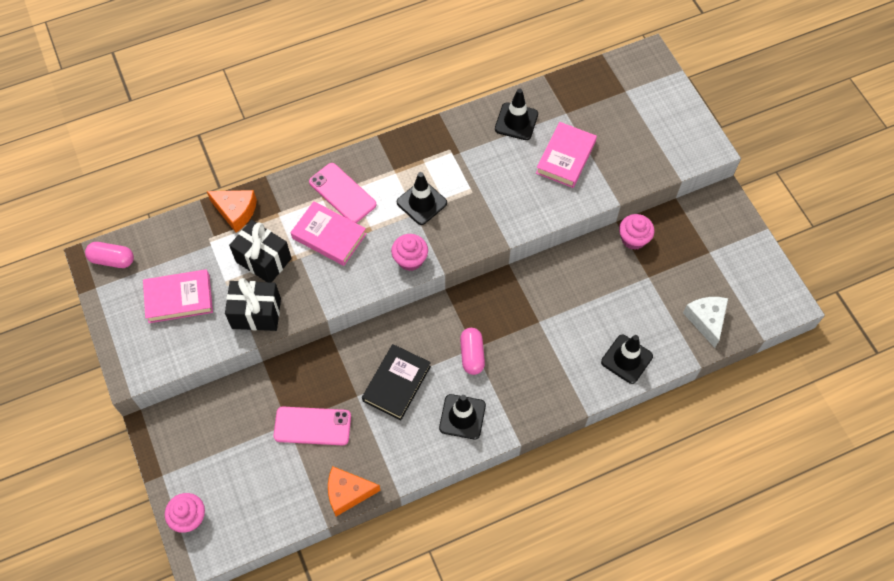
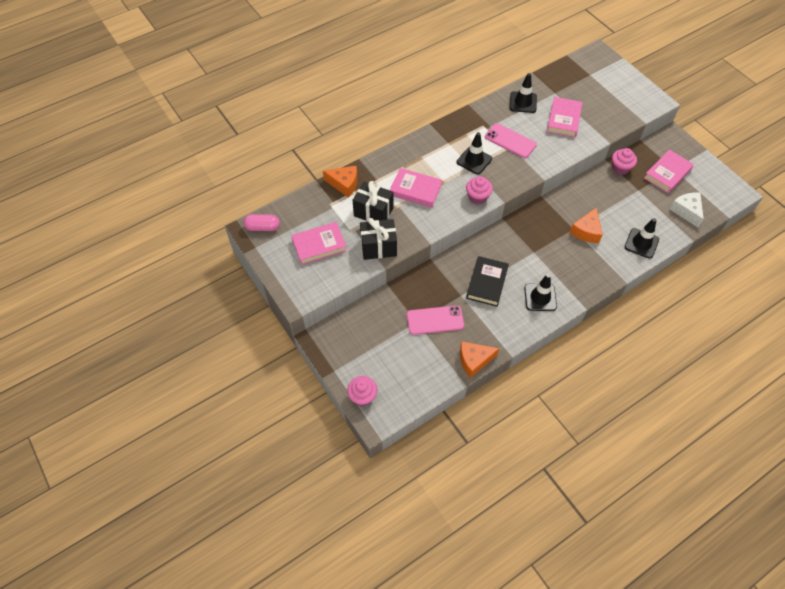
camera: 10 degrees left, 5 degrees down
(342, 193) = (416, 162): pink phone -> pink phone (510, 141)
(472, 355) = (534, 256): pink capsule -> none
(555, 328) = (586, 231): none -> orange cheese
(697, 258) = (667, 174): none -> pink book

